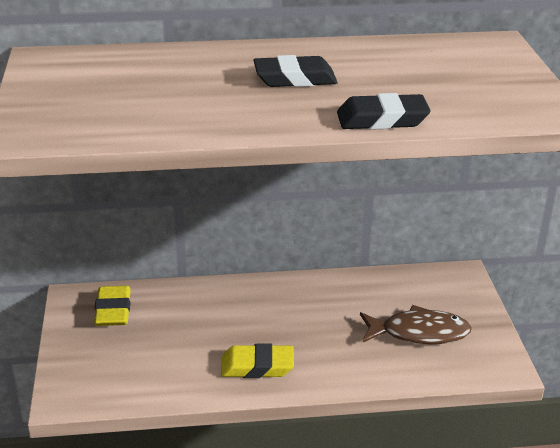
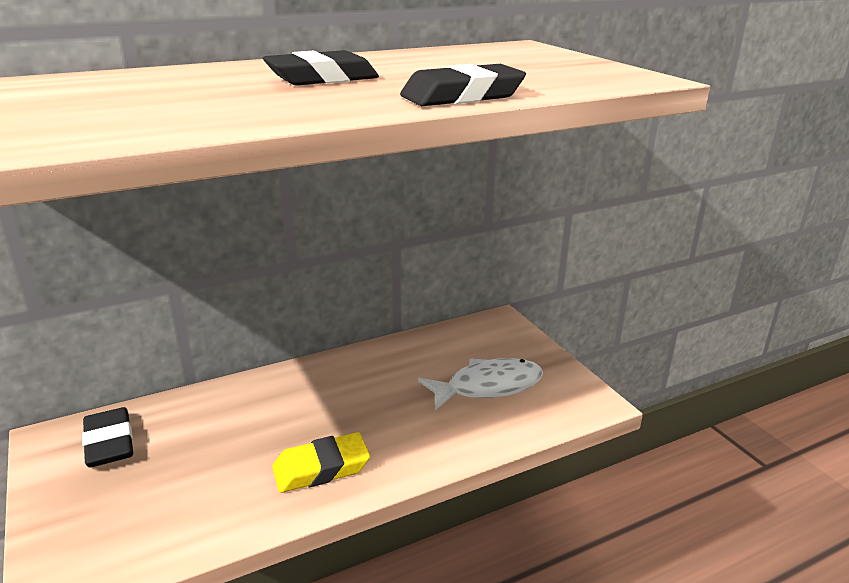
camera: 20 degrees left, 5 degrees down
(113, 310) = (109, 443): yellow eraser -> black eraser
(419, 333) = (488, 386): brown fish -> white fish

